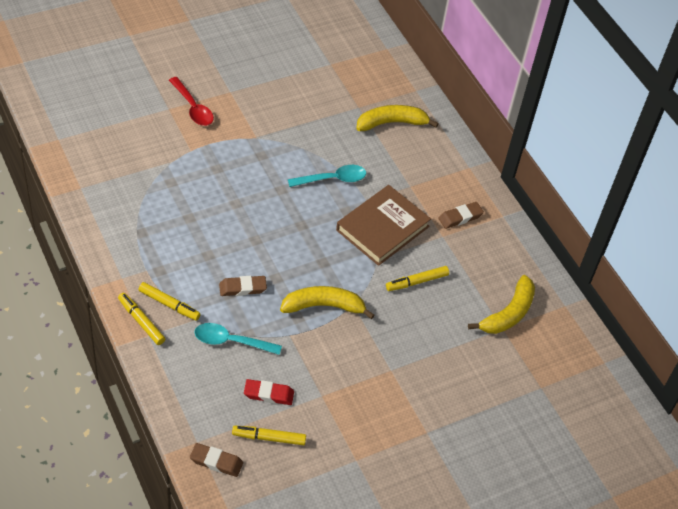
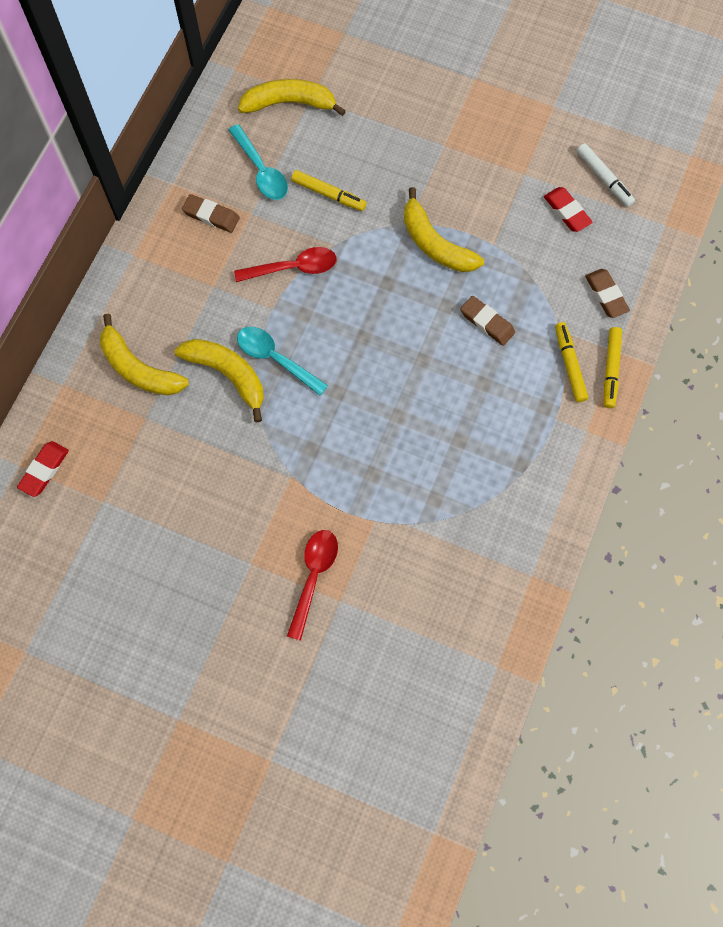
camera: 125 degrees left, 20 degrees up
(216, 462) = (665, 196): brown eraser -> brown eraser (606, 295)
(231, 341) = (550, 282): turquoise spoon -> turquoise spoon (261, 171)
(269, 438) = (604, 178): yellow marker -> white marker
(346, 154) = (228, 374): none -> yellow banana
(373, 55) = (44, 470): none -> red eraser
(382, 228) = (293, 268): brown book -> red spoon

